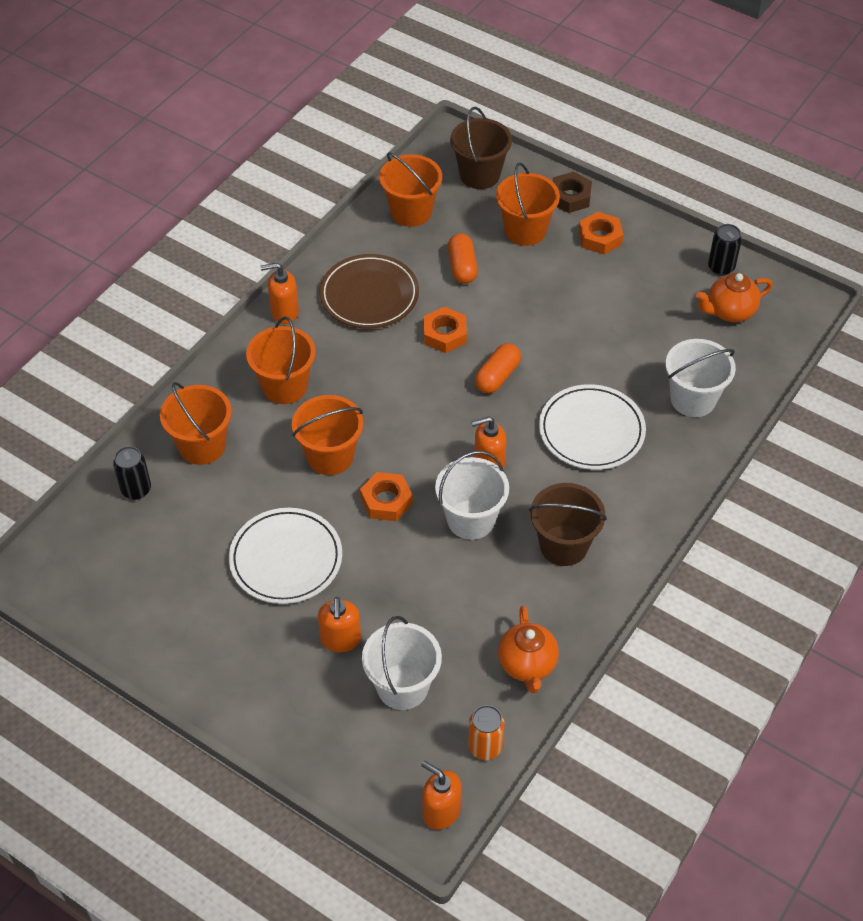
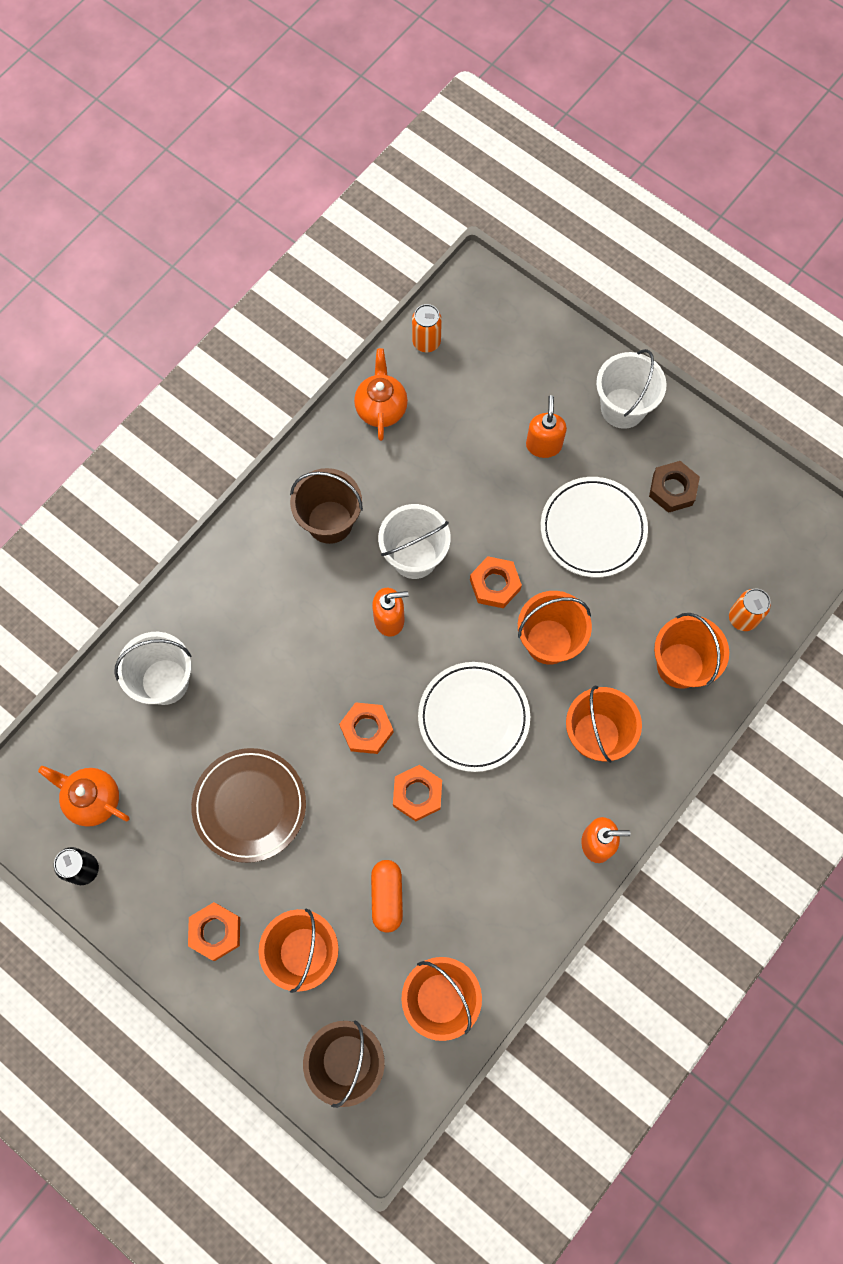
camera: 175 degrees left, 20 degrees up
(136, 489) = (742, 618): black can -> orange can
(369, 295) = (499, 861): brown plate -> brown plate (249, 805)
(402, 686) = (491, 398): white bucket -> white bucket (623, 408)
(441, 811) = (467, 295): orange soap dispenser -> none
(497, 376) = (366, 729): orange capsule -> orange nut
(570, 197) = (238, 1008): brown nut -> brown nut (672, 489)
(591, 431) = (279, 650): white plate -> white plate (473, 718)
(729, 312) = (93, 799): orange teapot -> orange teapot turned 135 degrees counterclockwise

